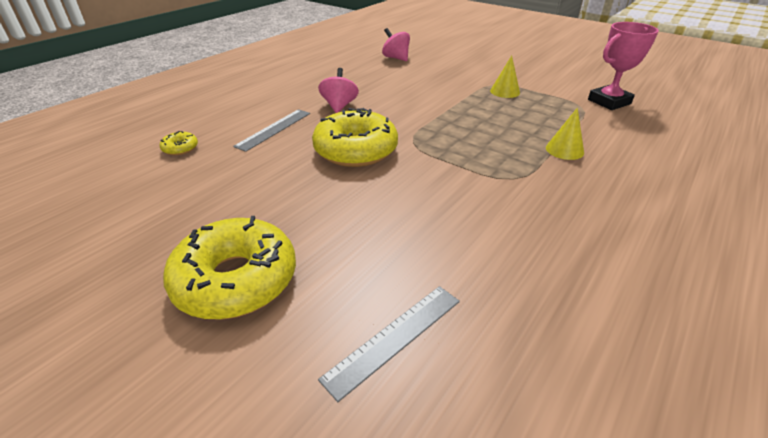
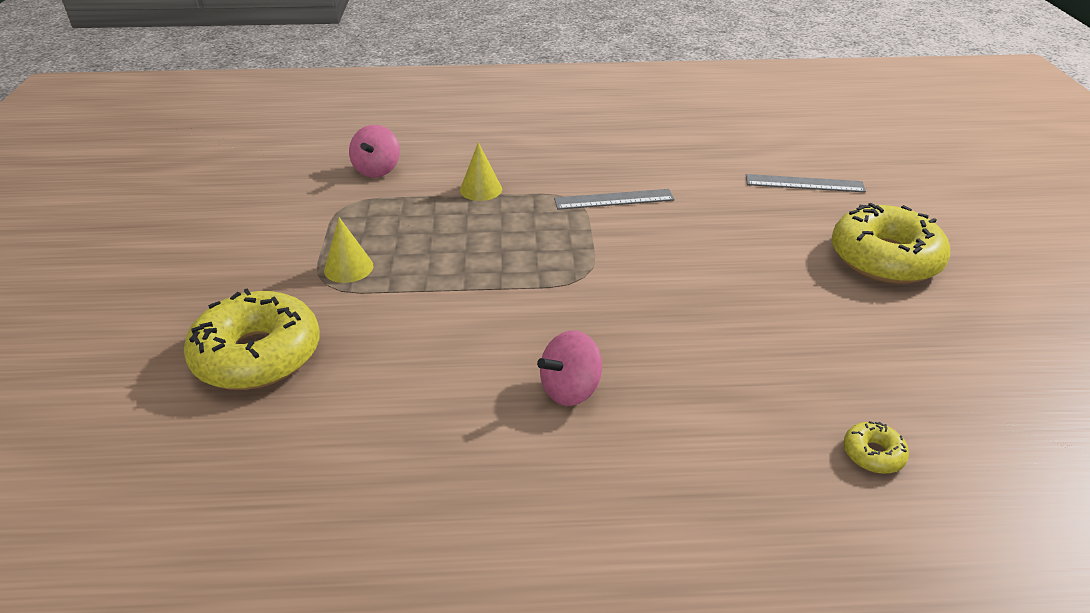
camera: 130 degrees left, 0 degrees up
(274, 129) = (712, 405): grey ruler -> grey ruler (614, 199)
(355, 150) = (656, 305): yellow donut -> yellow donut (257, 355)
(396, 58) = (274, 454): pink spinning top -> pink spinning top (377, 170)
(609, 102) = (311, 192): pink trophy -> none

